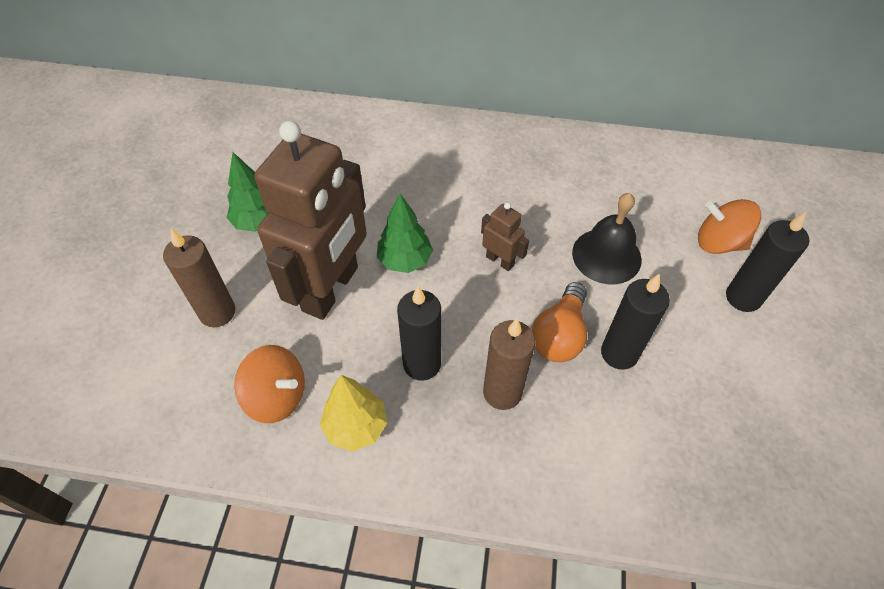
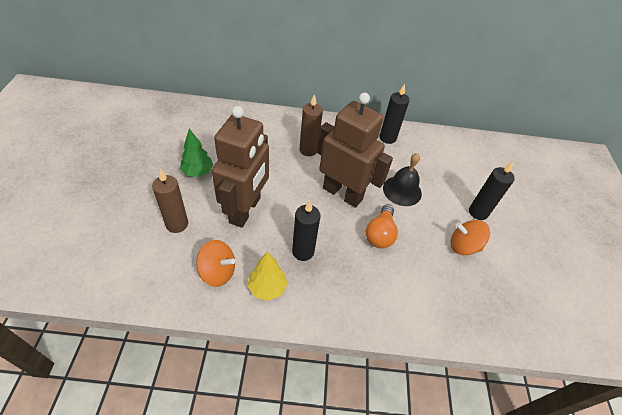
camera: 10 degrees left, 5 degrees down
(405, 260) = (287, 194): green tree -> none
(500, 261) = (342, 193): brown robot -> brown robot, size x2.41
(502, 392) = (351, 266): brown candle -> brown candle (308, 150)
(619, 353) = (414, 243): black candle -> black candle (387, 138)
(719, 242) = (462, 183): orange spinning top -> orange spinning top (463, 246)

